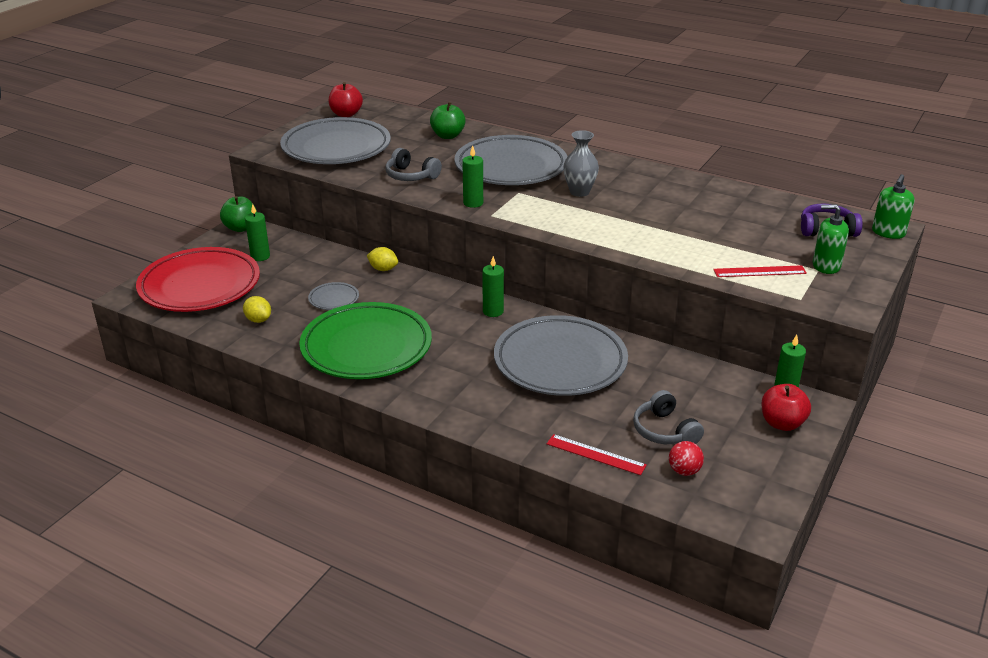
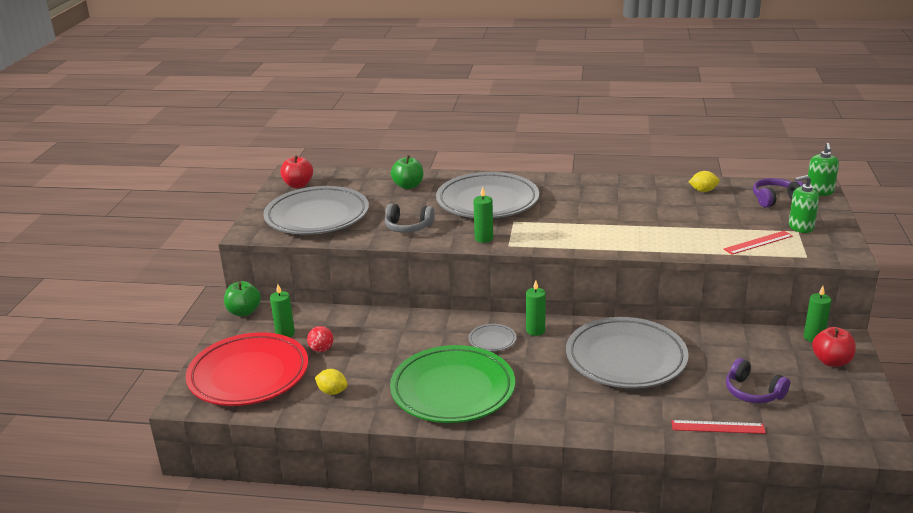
camera: 20 degrees left, 5 degrees down
(334, 299) = (387, 355): grey plate -> grey plate (492, 340)
(383, 269) = (409, 317): yellow lemon -> yellow lemon (703, 191)
(579, 192) = (563, 210): grey vase -> none
(664, 431) = (753, 392): grey headphones -> purple headphones
(684, 471) = (794, 420): red ball -> red ball (321, 349)

